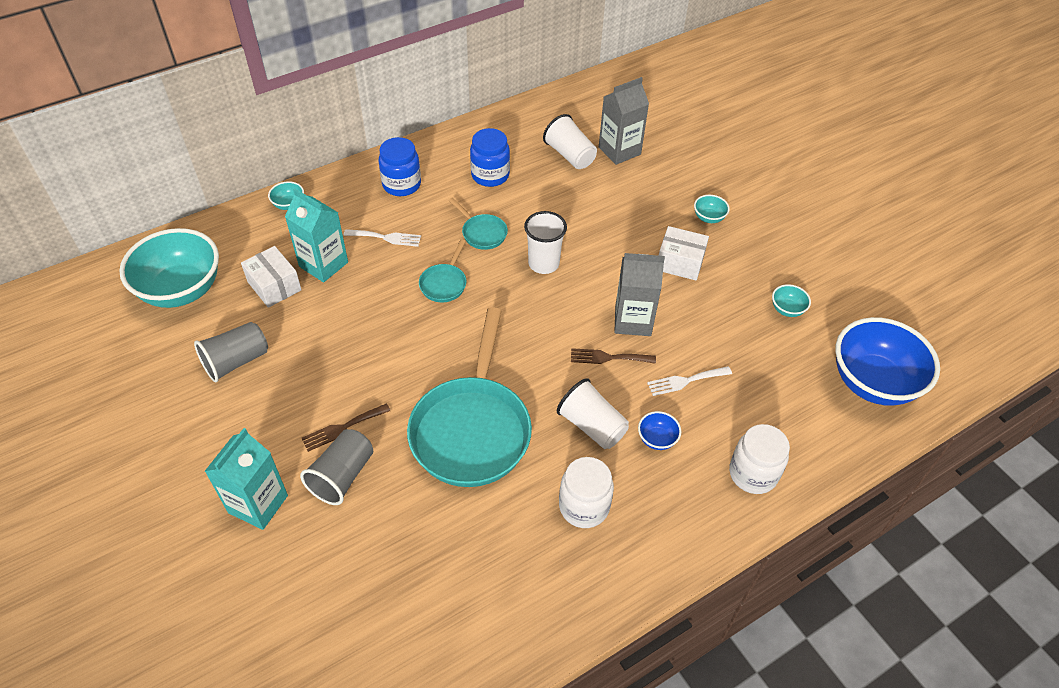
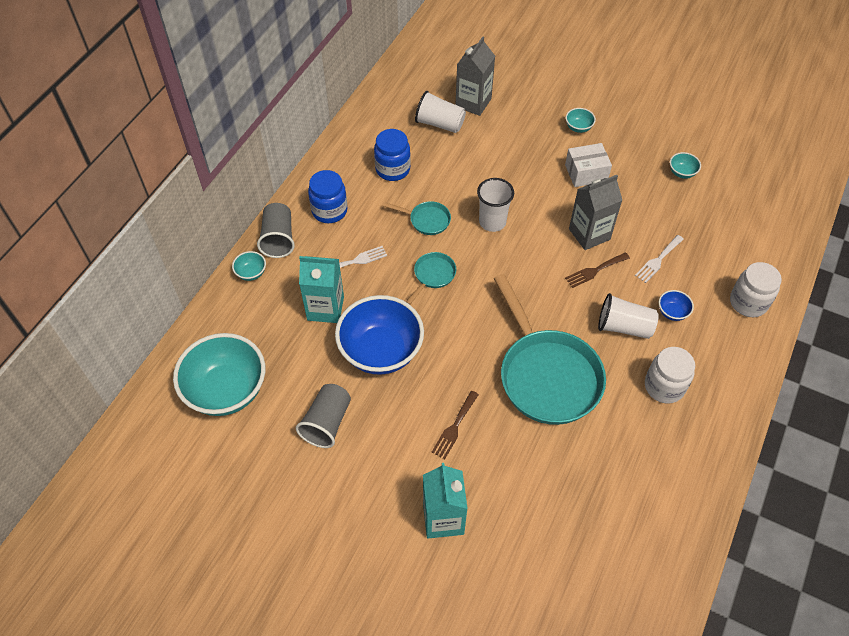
camera: 30 degrees left, 5 degrees up
(274, 286) = (301, 346): white box -> none
(342, 476) = (485, 462): grey cup -> grey cup (278, 239)
(444, 283) = (433, 275): turquoise pan -> turquoise pan turned 135 degrees counterclockwise
(873, 382) = (771, 198): blue bowl -> blue bowl (381, 351)

